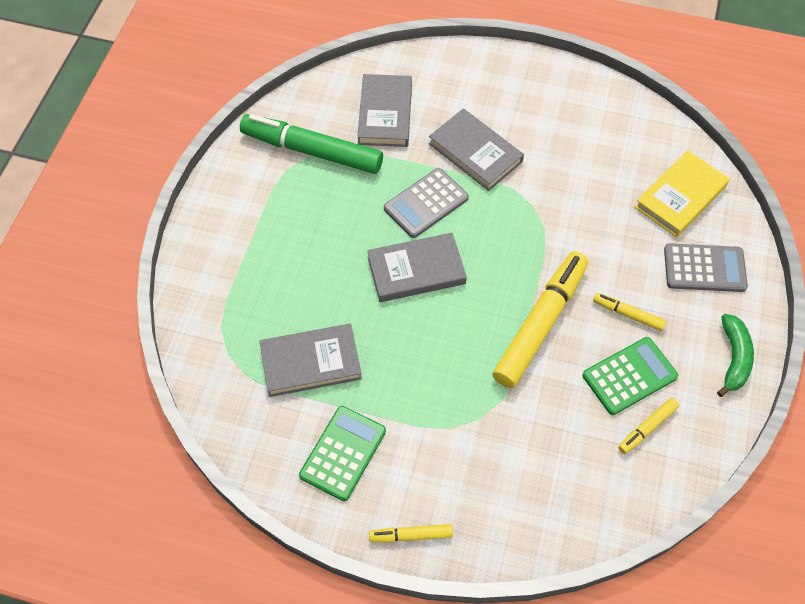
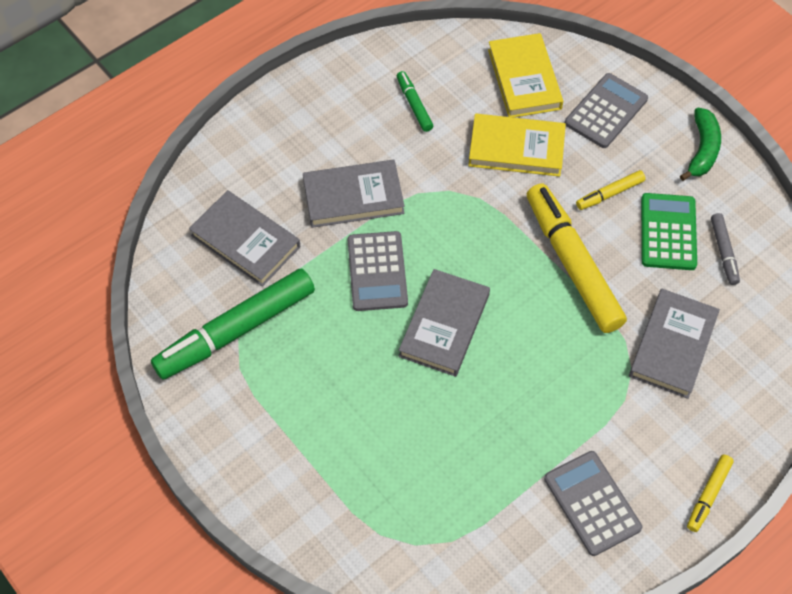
camera: 55 degrees left, 0 degrees up
(311, 362) = (478, 475): grey book -> grey book (673, 346)
(343, 453) = (592, 503): green calculator -> grey calculator
(588, 141) = (414, 105): none -> green marker
(611, 228) = (516, 148): none -> yellow book
(647, 428) = (723, 252): yellow marker -> grey marker
(733, 358) = (702, 150): green banana -> green banana turned 60 degrees clockwise

